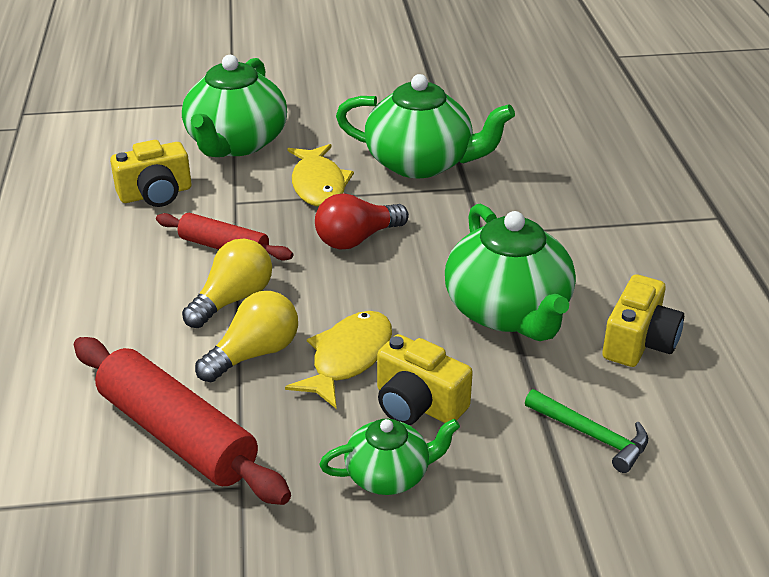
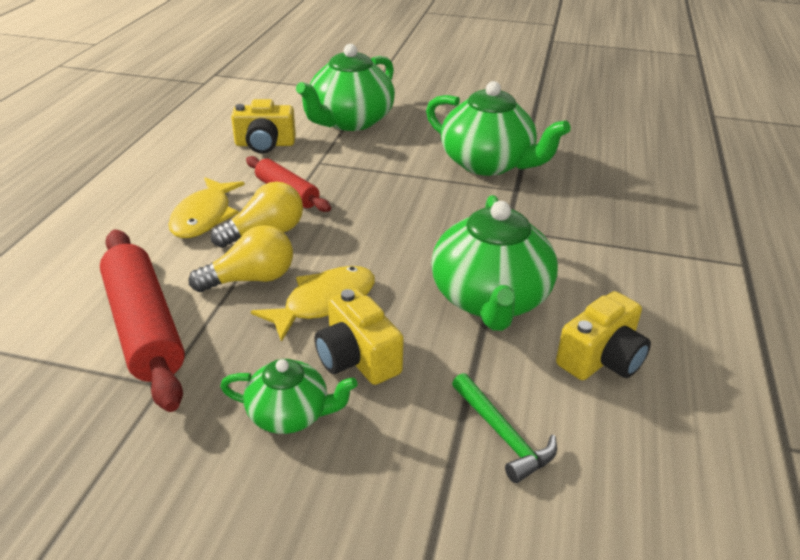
camera: 20 degrees right, 0 degrees up
(318, 185) = (393, 163): yellow fish -> yellow fish (204, 216)
(357, 239) = (396, 210): red light bulb -> none

